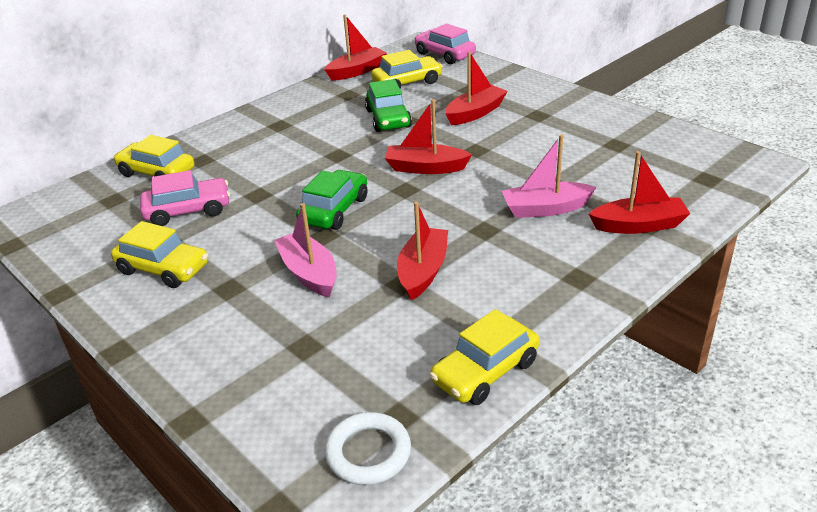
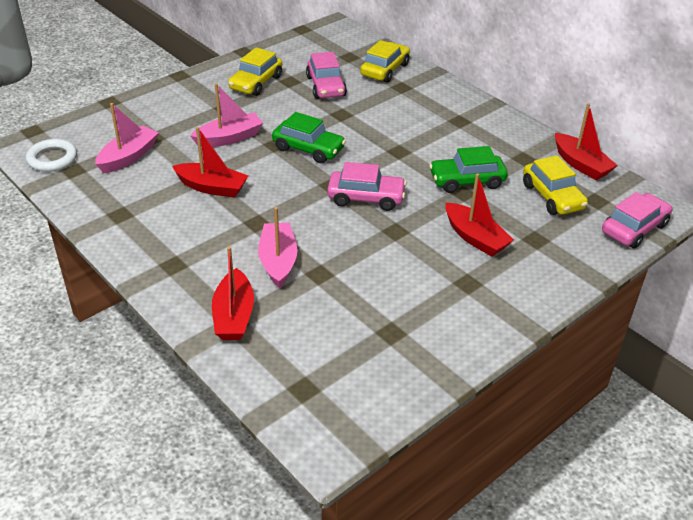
camera: 90 degrees right, 5 degrees up
(358, 361) = (128, 157): none -> pink boat
(425, 168) = (366, 198): red boat -> pink car
(485, 371) = (93, 206): yellow car -> none

